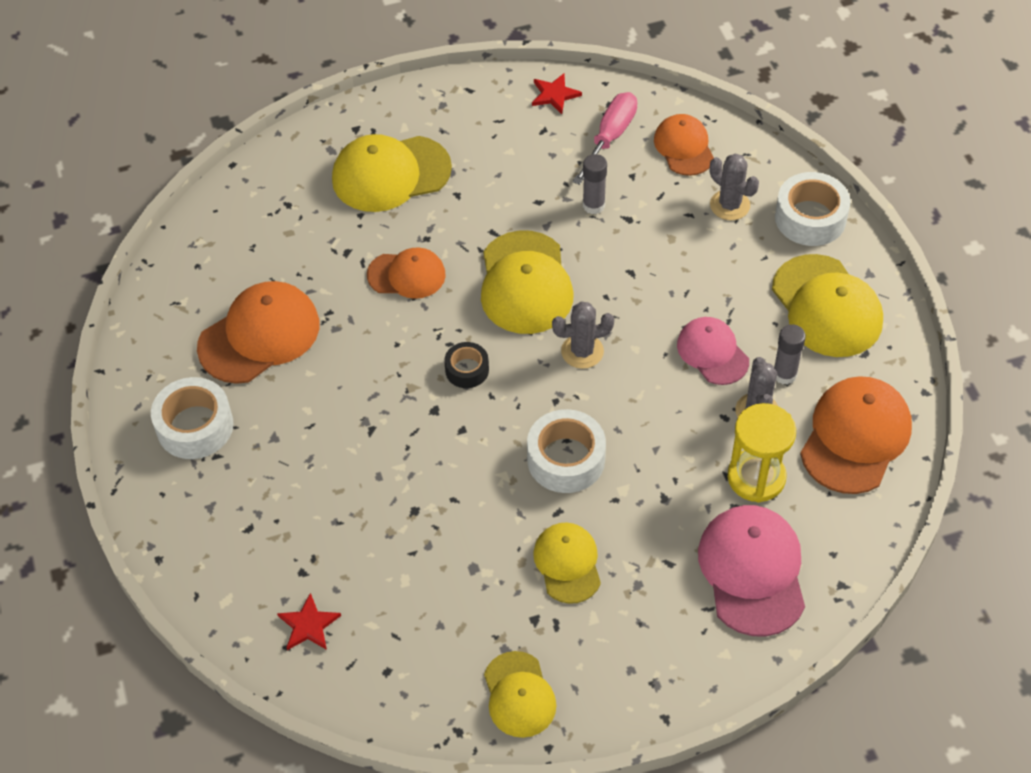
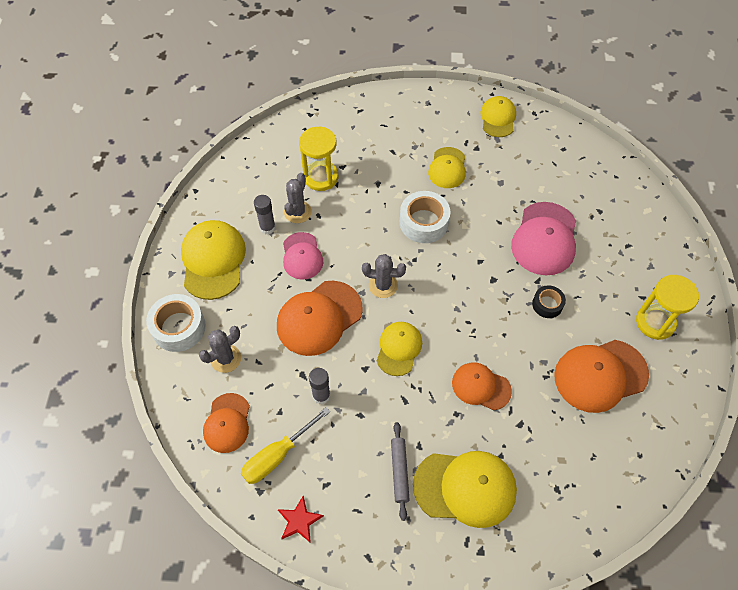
camera: 160 degrees left, 5 degrees up
(195, 426) = (655, 322): white tape -> yellow hourglass
(308, 625) = (601, 183): red star -> none
(467, 370) = (463, 299): black tape -> black tape (547, 304)
(469, 165) = (399, 472): none -> grey rolling pin
(525, 283) = (399, 349): yellow cap -> yellow cap, size x0.62
(610, 137) = (277, 456): pink screwdriver -> yellow screwdriver
(730, 205) = (225, 358): grey cactus -> grey cactus turned 75 degrees clockwise
(752, 571) = (351, 134): pink cap -> pink cap (544, 239)
(855, 437) = (252, 179): orange cap -> orange cap (319, 318)

